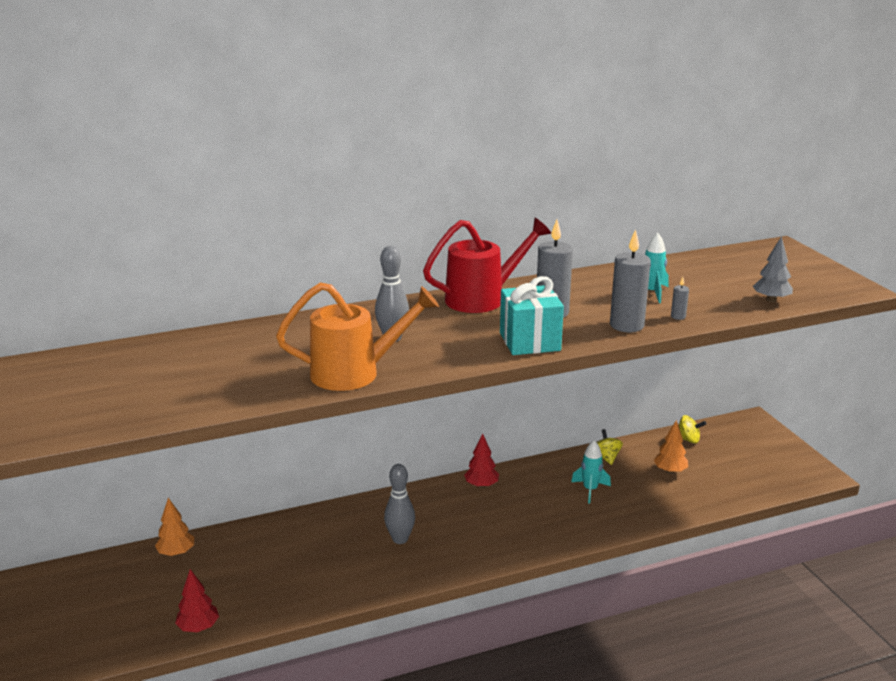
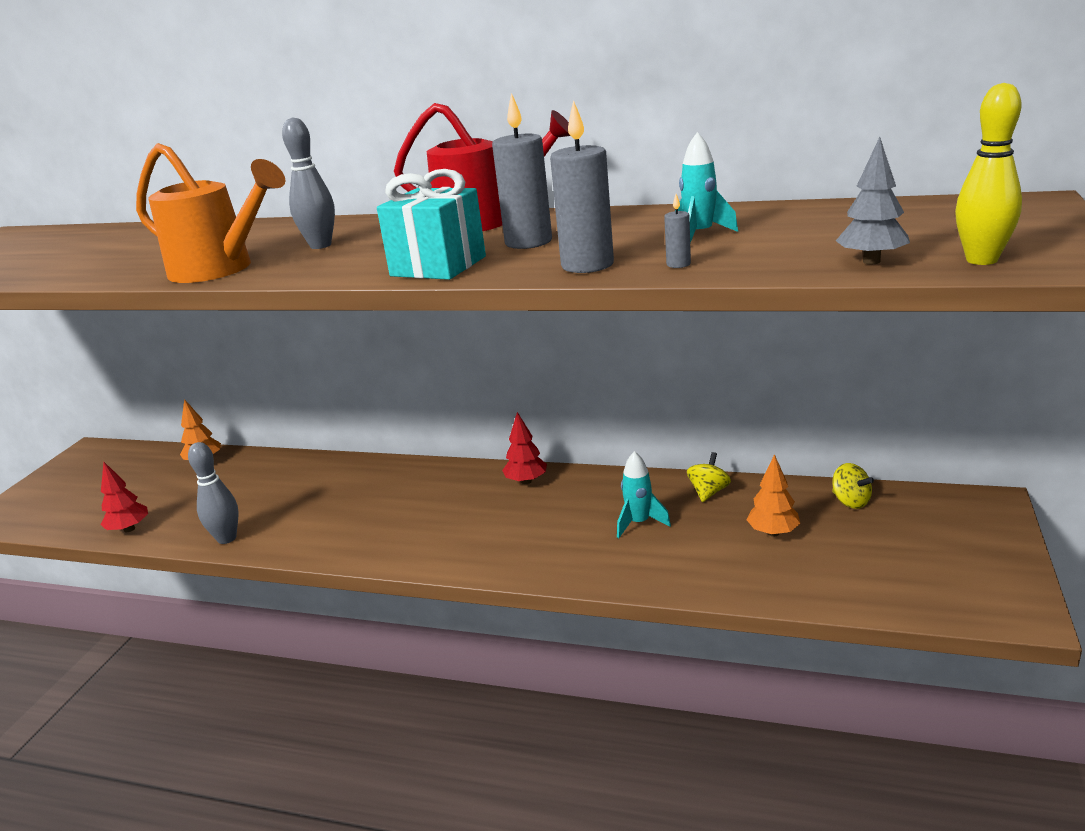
camera: 40 degrees right, 0 degrees up
(400, 539) = (378, 509): grey bowling pin -> grey bowling pin (227, 538)
(817, 292) = (981, 260): none -> yellow bowling pin

